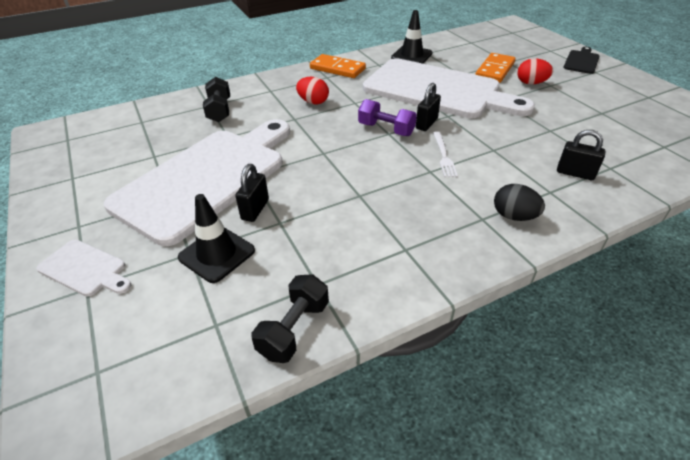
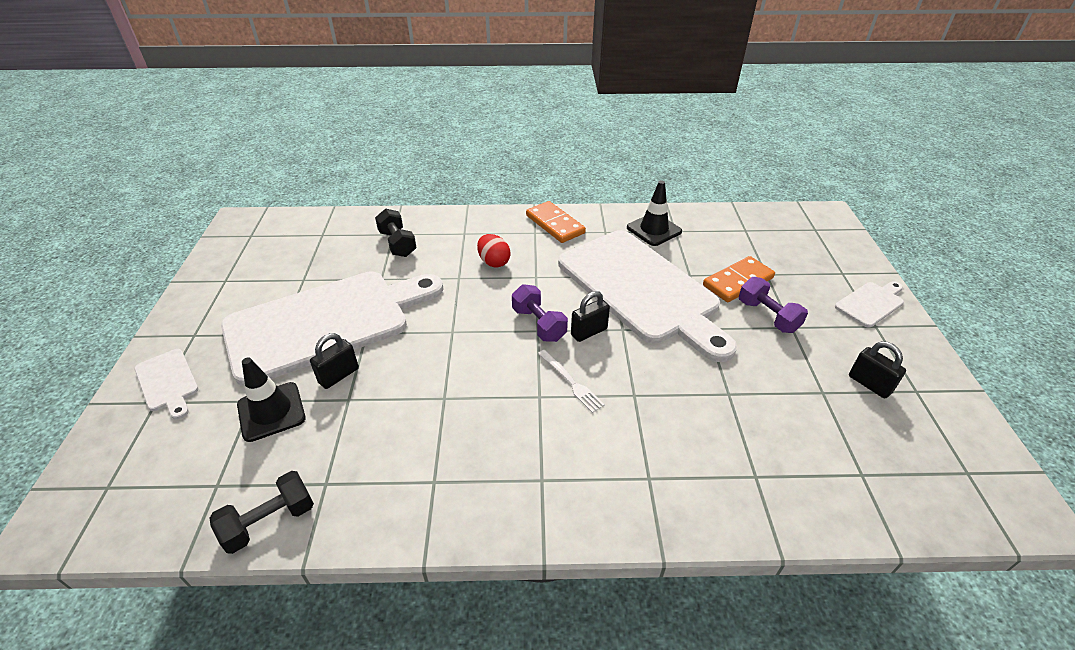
camera: 25 degrees right, 0 degrees up
(219, 110) = (397, 244): black dumbbell -> black dumbbell turned 45 degrees counterclockwise
(444, 156) = (571, 382): white fork -> white fork turned 60 degrees counterclockwise
(514, 216) = (578, 492): black egg -> none
(531, 83) = (767, 316): red egg -> purple dumbbell
(575, 173) = (702, 466): black padlock -> black padlock (869, 384)
(581, 61) = (871, 303): black cutting board -> white cutting board

